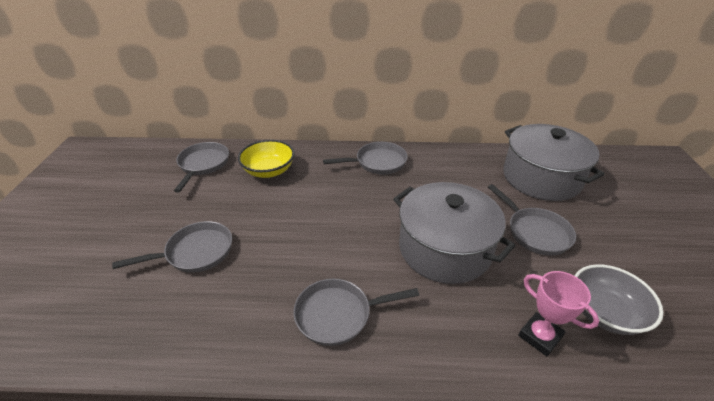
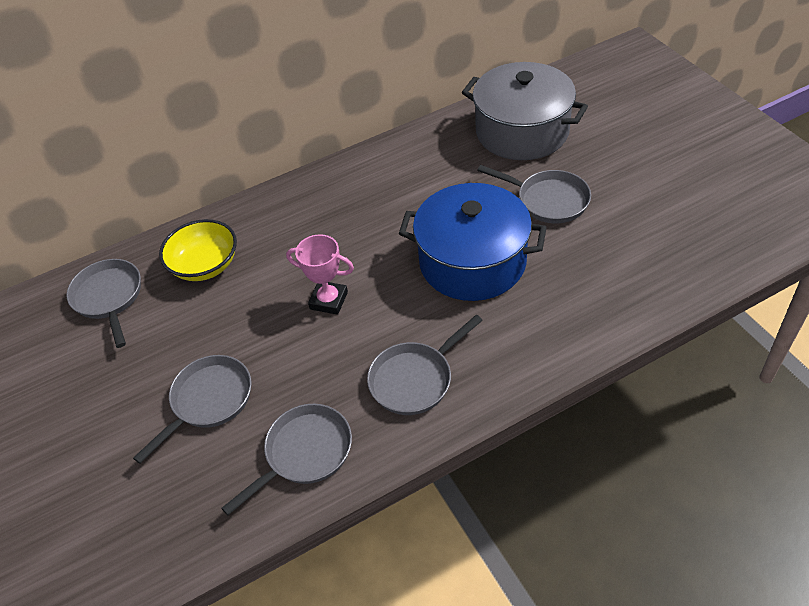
camera: 25 degrees left, 10 degrees up
(377, 162) = (331, 193): grey pan -> grey pan (304, 453)
(444, 249) = (472, 262): grey pot -> blue pot
(540, 336) = (603, 302): pink trophy -> pink trophy (329, 300)
(605, 312) = (645, 252): grey bowl -> none

